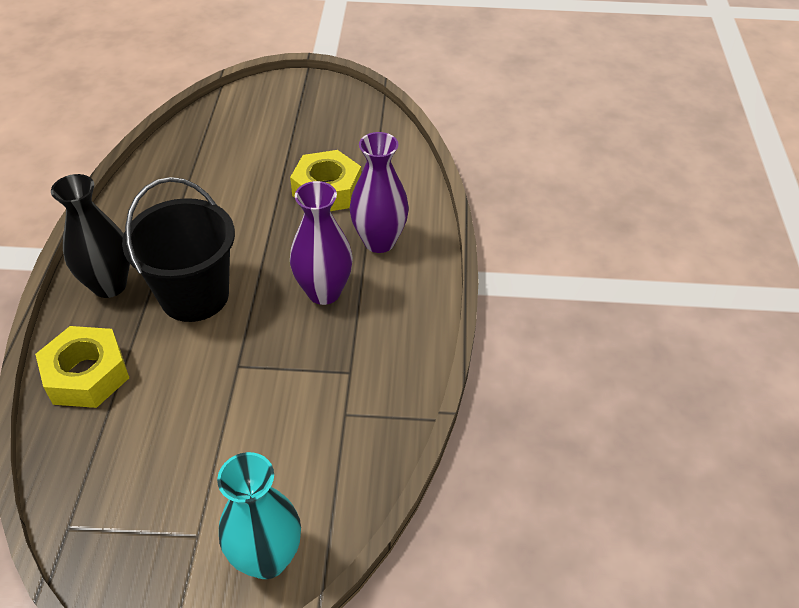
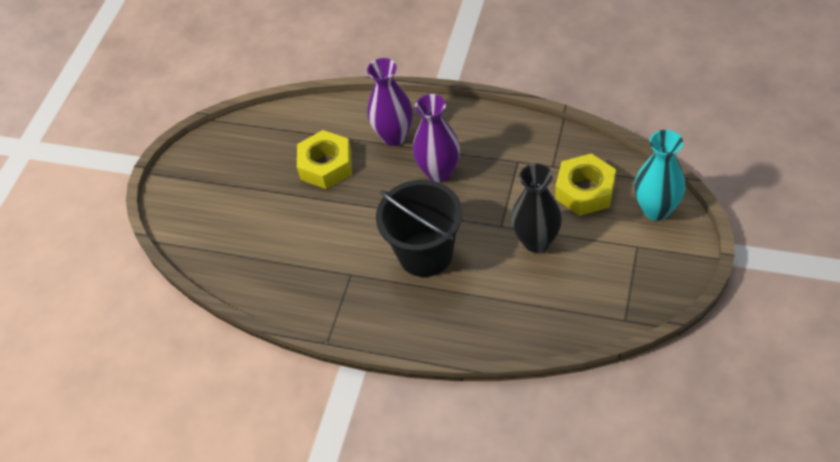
camera: 70 degrees left, 5 degrees up
(87, 374) = (494, 321): yellow nut -> yellow nut (585, 190)
(109, 285) = (401, 313): black vase -> black vase (536, 241)

